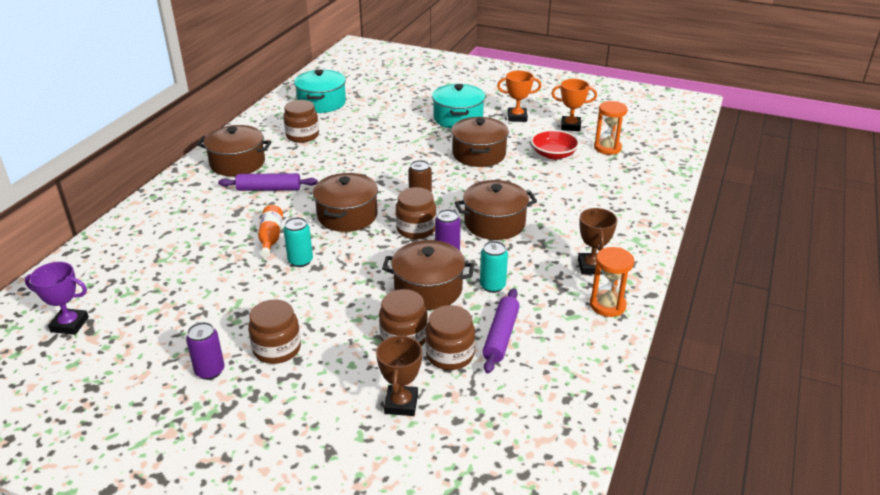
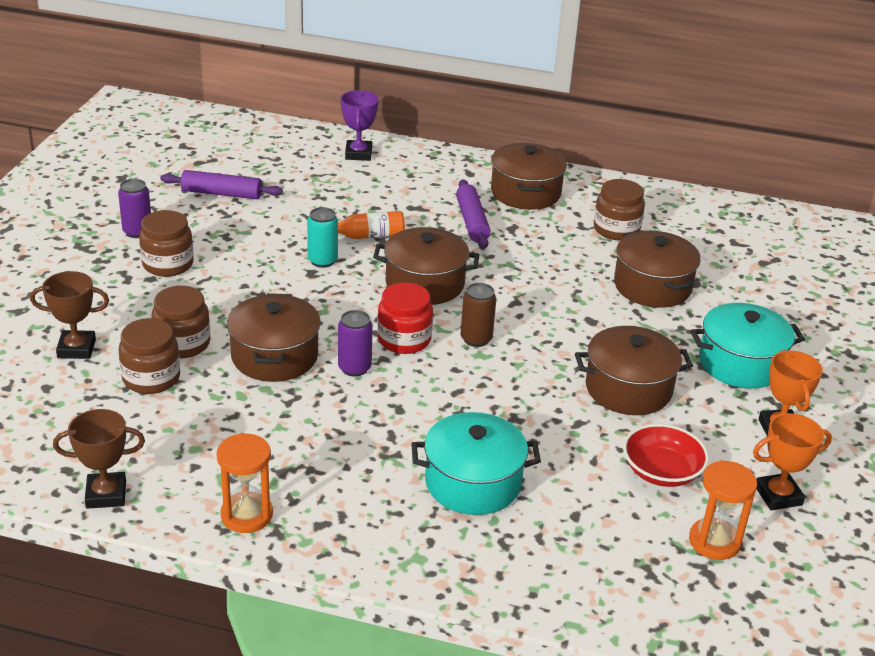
camera: 80 degrees right, 0 degrees up
(70, 324) = (208, 151): purple trophy -> purple trophy (358, 154)
(322, 103) = (722, 234): turquoise pot -> turquoise pot (473, 483)
(416, 229) = (404, 339): brown jar -> red jar
(492, 286) = (284, 408): turquoise can -> none
(494, 223) = (433, 408): brown pot -> brown pot (652, 286)
(500, 336) = (184, 417): purple rolling pin -> purple rolling pin (221, 193)
(570, 126) = (778, 496): orange trophy -> orange trophy turned 75 degrees clockwise
(591, 267) = (337, 503): brown trophy -> brown trophy (106, 494)

